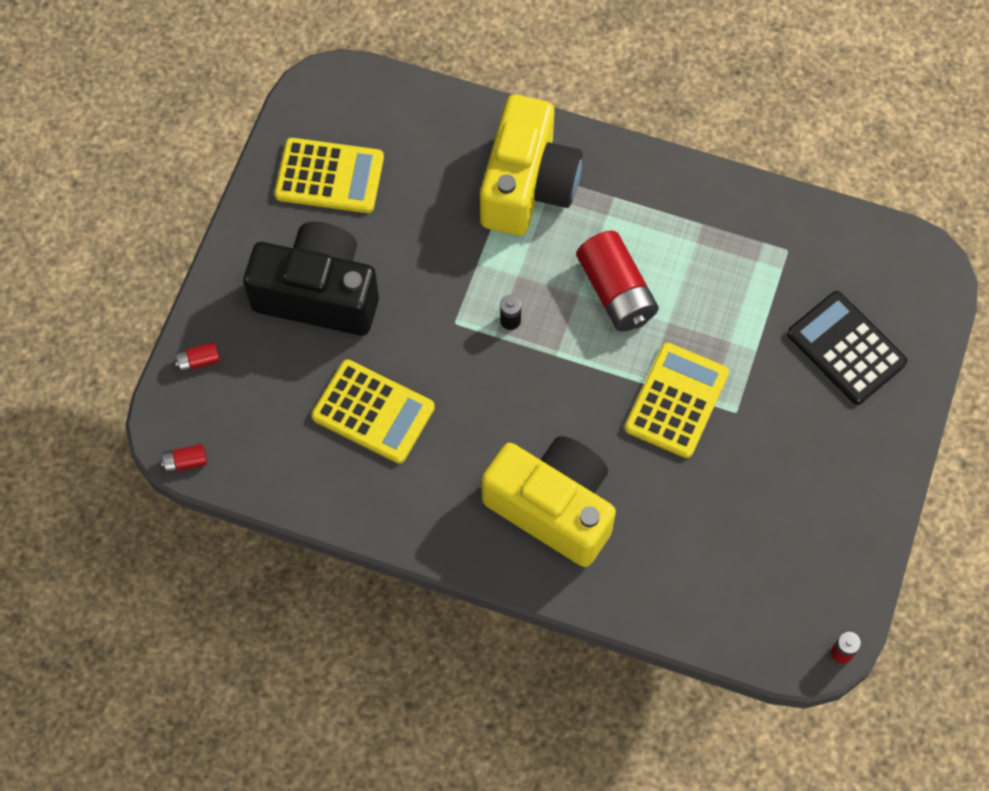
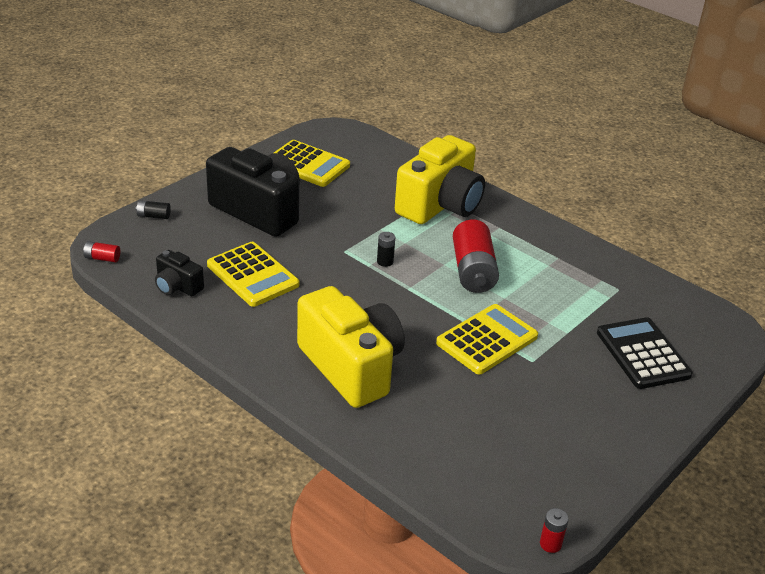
camera: 20 degrees right, 30 degrees down
(199, 361) = (153, 216): red battery -> black battery
(299, 469) = (177, 286): none -> black camera

